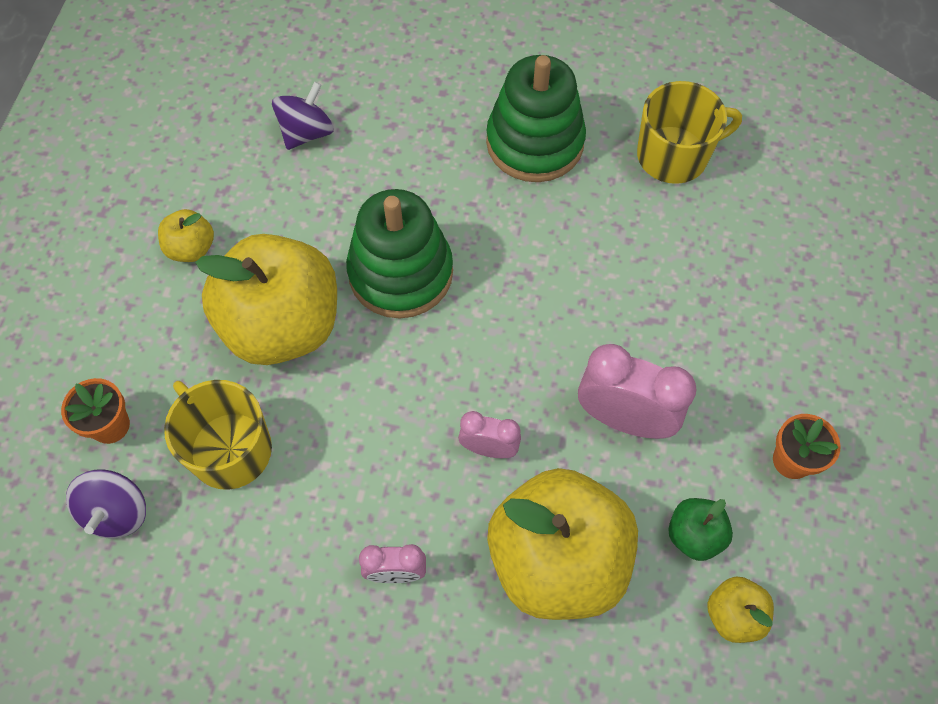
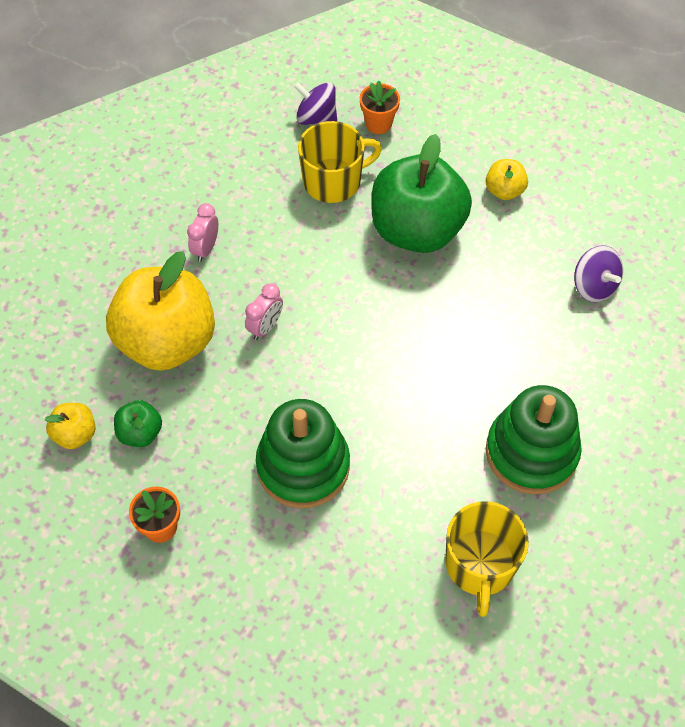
camera: 110 degrees right, 5 degrees down
(282, 325) = (417, 230): yellow apple -> green apple
(400, 273) = (434, 314): green stacking toy -> green stacking toy (303, 466)
(624, 419) = (248, 422): pink clock -> none

